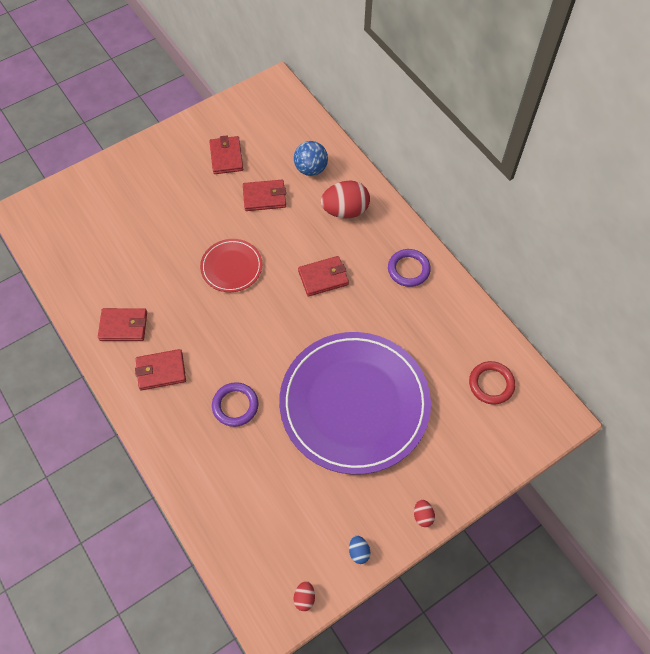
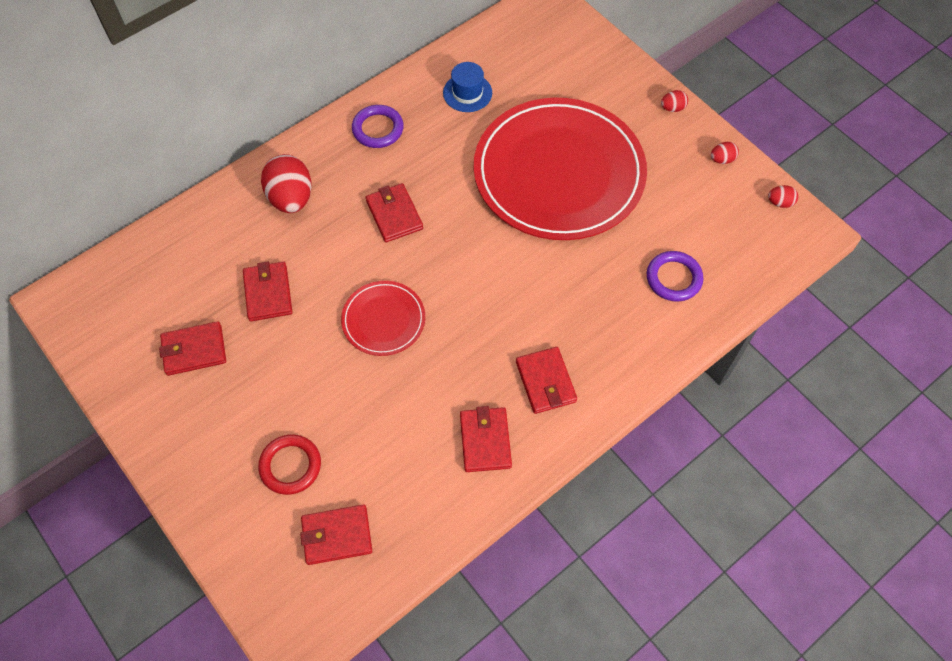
camera: 95 degrees left, 0 degrees up
(79, 235) = (337, 535): none -> red wallet
(235, 405) = (580, 291): purple ring -> purple ring (673, 278)
(311, 169) = (221, 242): blue ball -> none
(354, 403) = (559, 173): purple plate -> red plate
(359, 552) = (722, 159): blue egg -> red egg
(445, 338) = (467, 93): none -> blue hat
(491, 384) = (518, 54): red ring -> red ring (290, 466)

